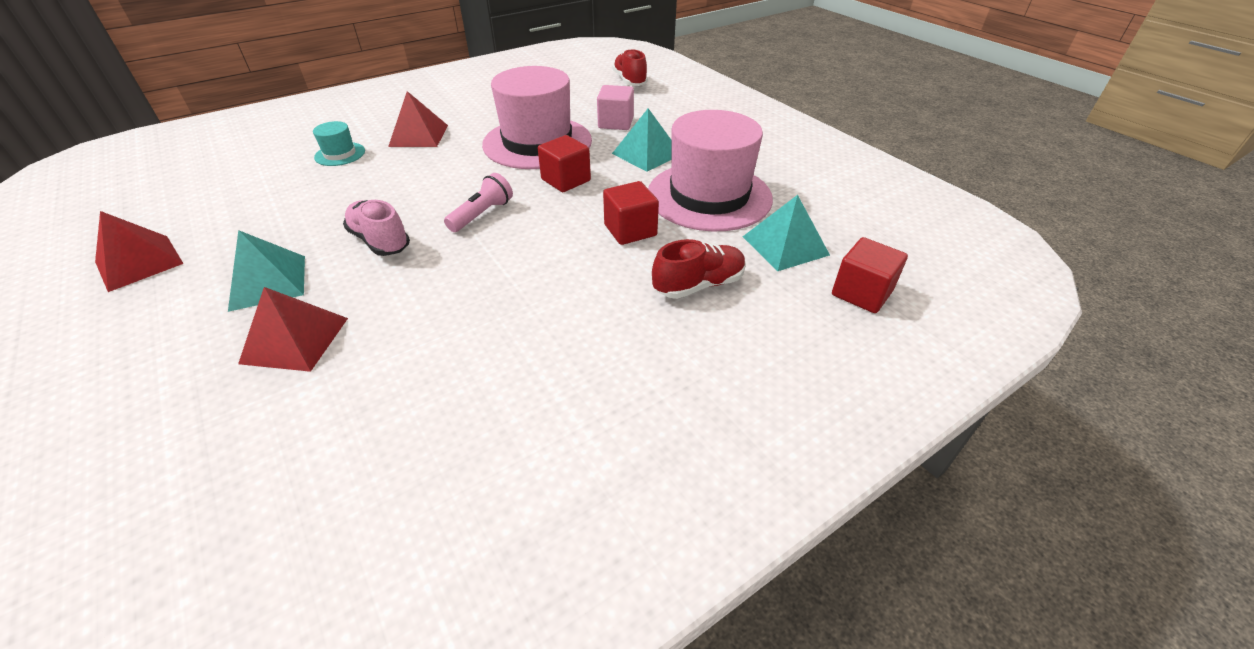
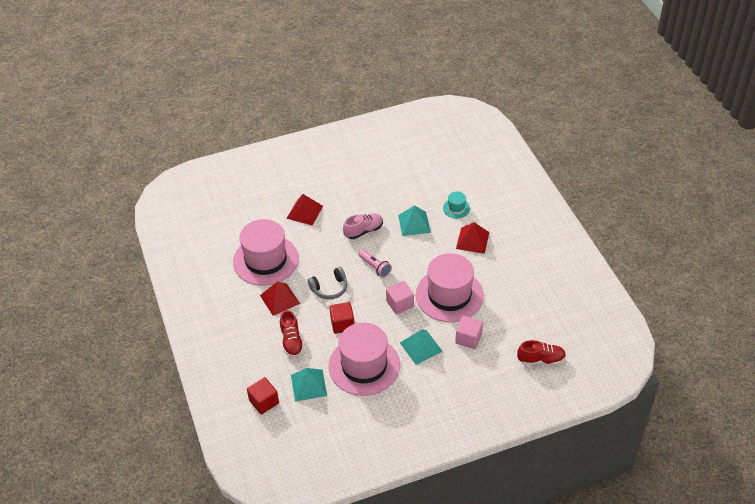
camera: 105 degrees right, 5 degrees up
(139, 262) = (372, 158): red pyramid -> red pyramid (279, 299)
(268, 282) = (344, 199): turquoise pyramid -> turquoise pyramid (414, 223)
(466, 379) = (265, 260): none -> pink hat
(544, 259) = (329, 288): none -> grey headphones
(566, 180) = (400, 304): red cube -> pink cube

